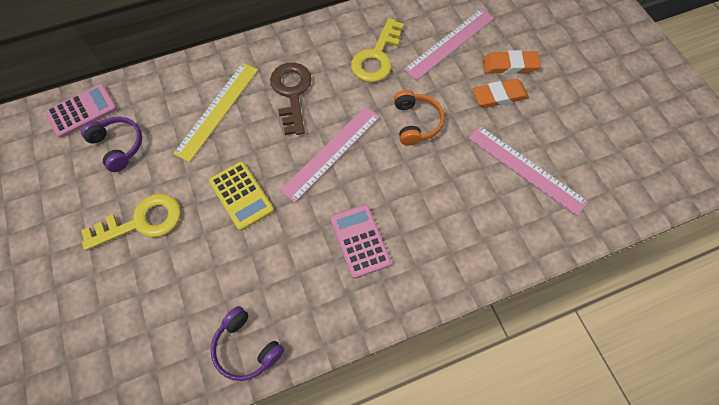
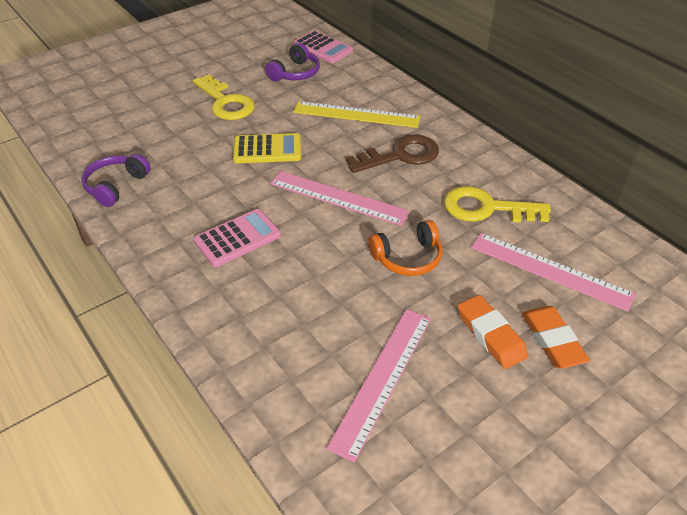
camera: 75 degrees right, 20 degrees down
(241, 196) = (267, 149): yellow calculator -> yellow calculator turned 135 degrees counterclockwise

